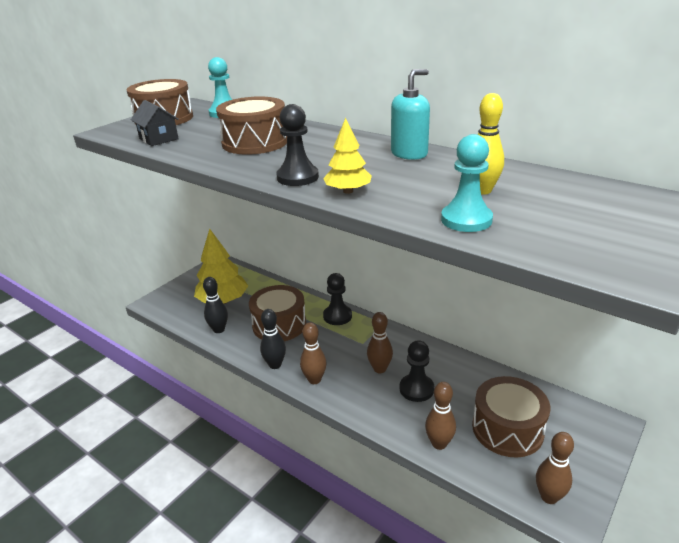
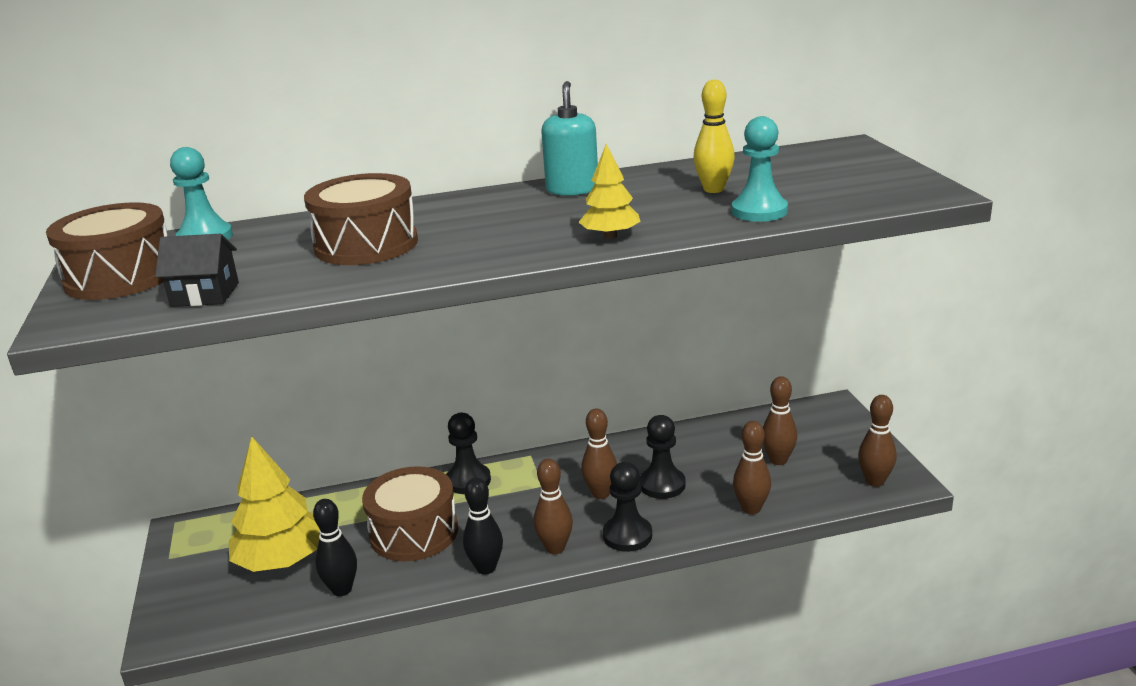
camera: 50 degrees left, 5 degrees down
(297, 177) = (526, 248): black pawn -> black pawn (627, 535)
(507, 429) = (778, 460): brown drum -> brown bowling pin

